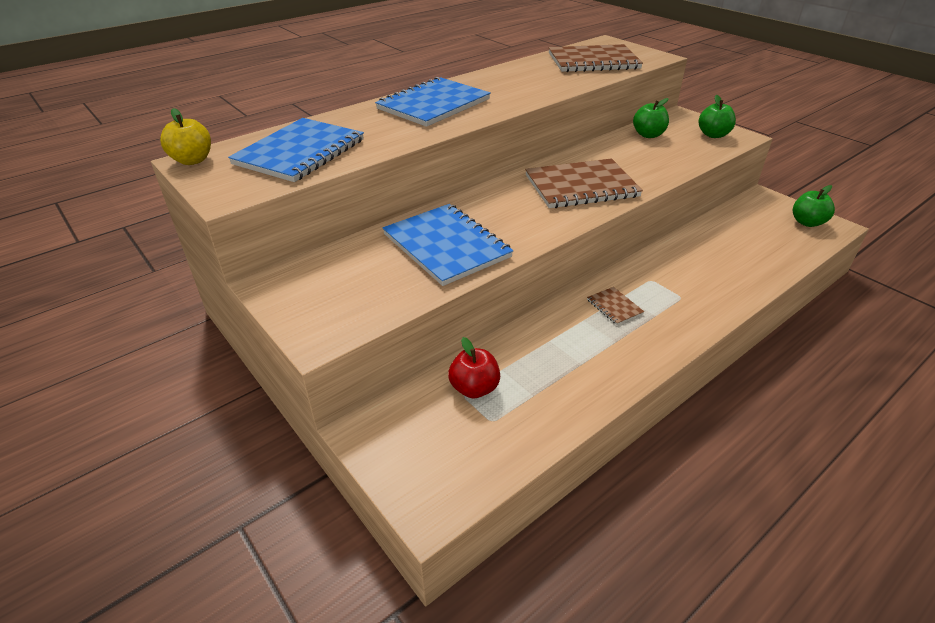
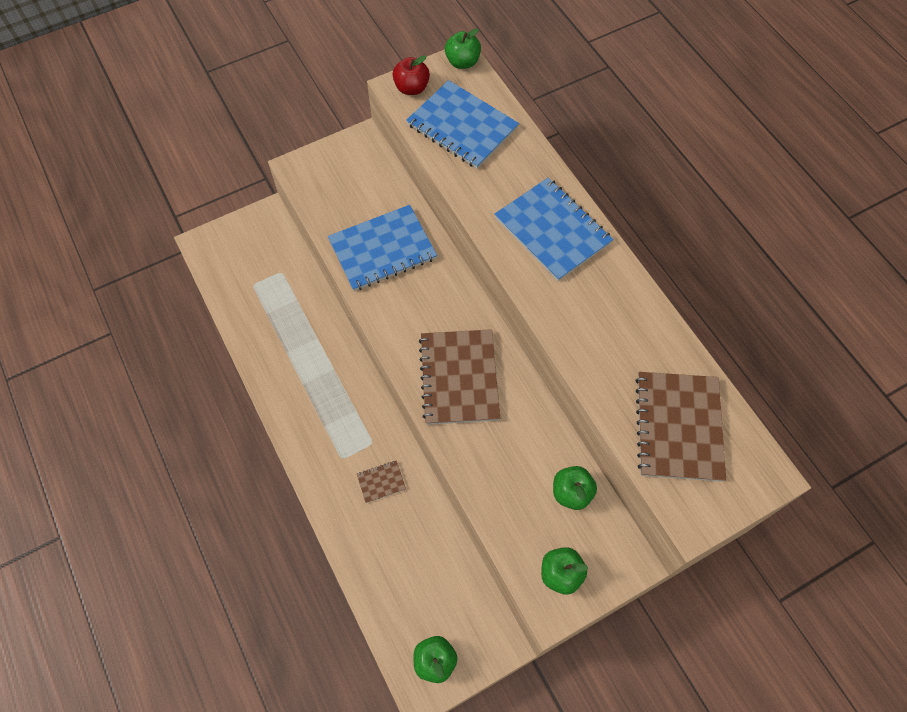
camera: 100 degrees right, 25 degrees up
(192, 160) = (462, 62): yellow apple -> green apple
(474, 388) = (284, 279): red apple -> red apple (411, 88)
(614, 307) = (343, 398): brown notebook -> brown notebook (381, 482)

